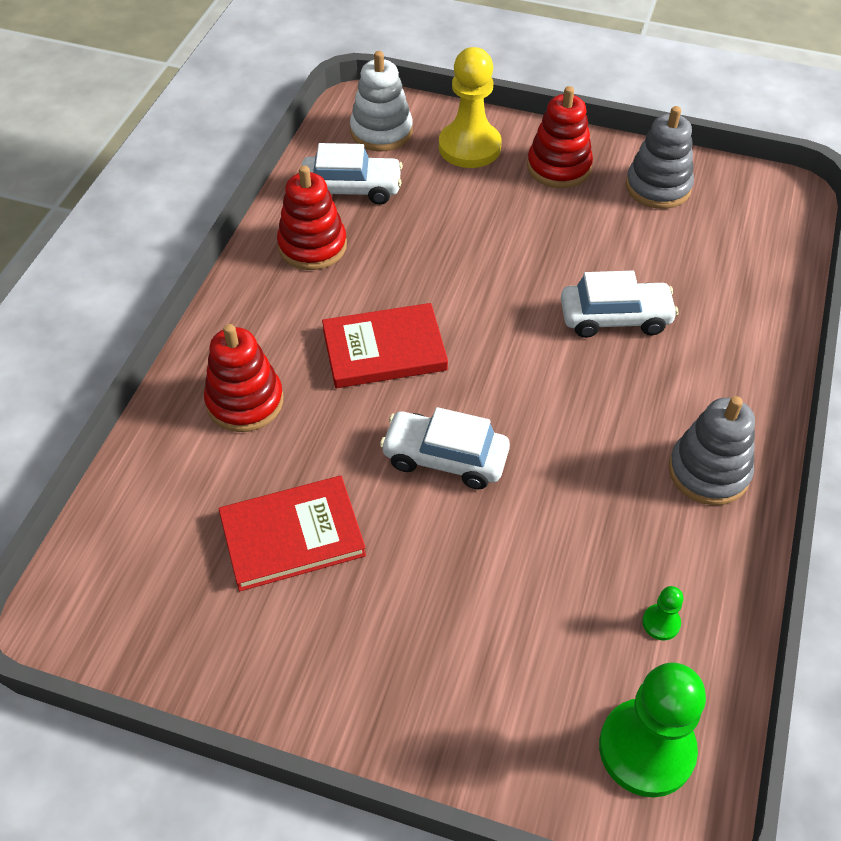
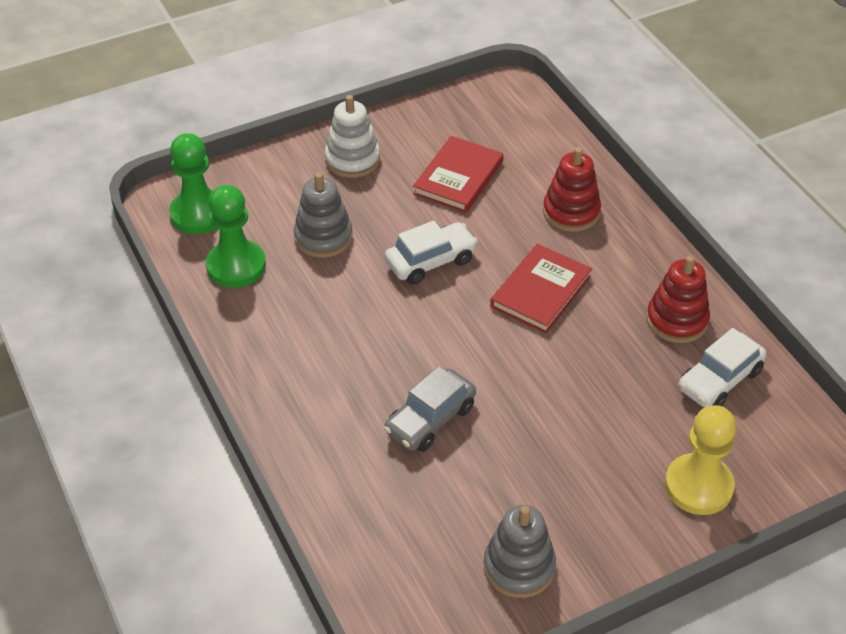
camera: 135 degrees right, 5 degrees down
(381, 132) = (776, 446): white stacking toy -> white stacking toy (352, 159)
(559, 167) = (612, 523): red stacking toy -> none
(615, 318) = (430, 419): white car -> grey car
(661, 623) = (236, 266): green pawn -> green pawn, size x2.36
(708, 472) = (276, 360): grey stacking toy -> grey stacking toy (323, 237)

